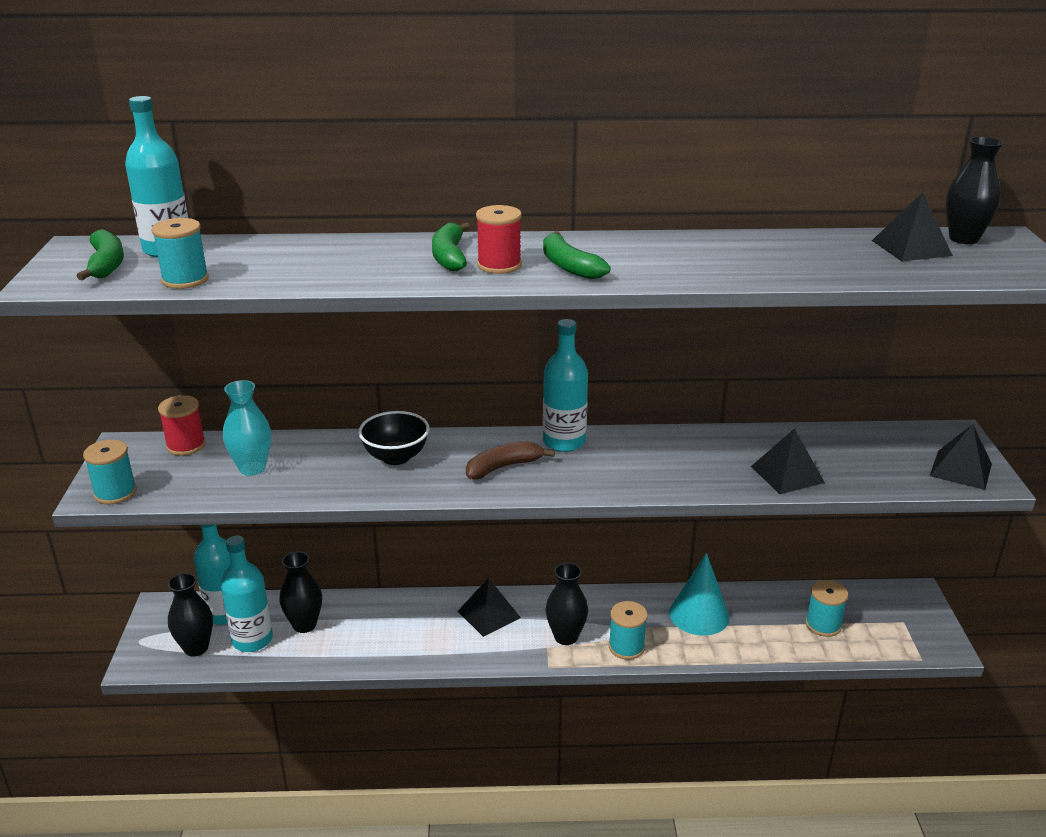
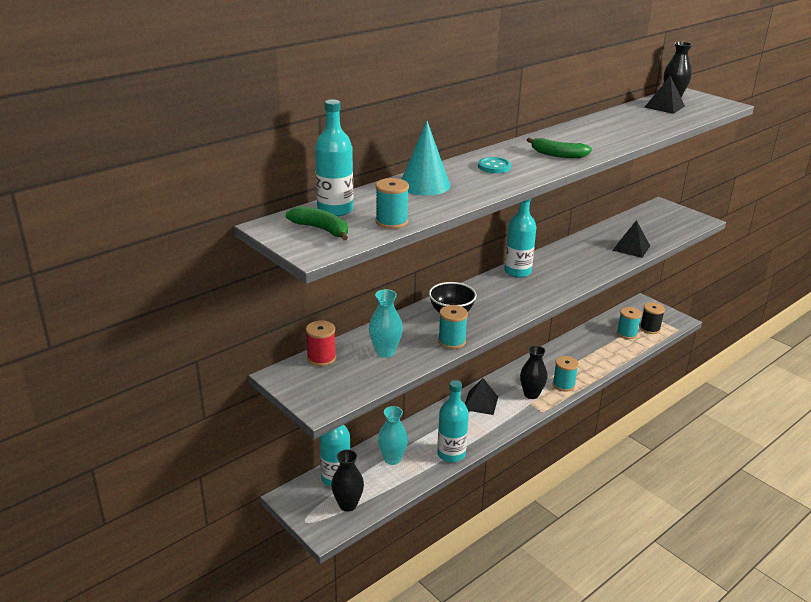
camera: 40 degrees left, 0 degrees up
(115, 493) = (330, 401): turquoise spool -> turquoise spool (452, 341)
(252, 640) = (374, 482): turquoise bottle -> turquoise bottle (451, 454)
(304, 625) = (392, 459): black vase -> turquoise vase
(449, 256) = (494, 167): green banana -> turquoise button
(499, 265) = (527, 164): red spool -> none
(503, 467) = (511, 295): brown banana -> none
(699, 614) = (573, 354): turquoise cone -> turquoise cone (424, 185)
(872, 635) = (650, 328): none -> black spool
(960, 469) = (686, 220): black pyramid -> none

